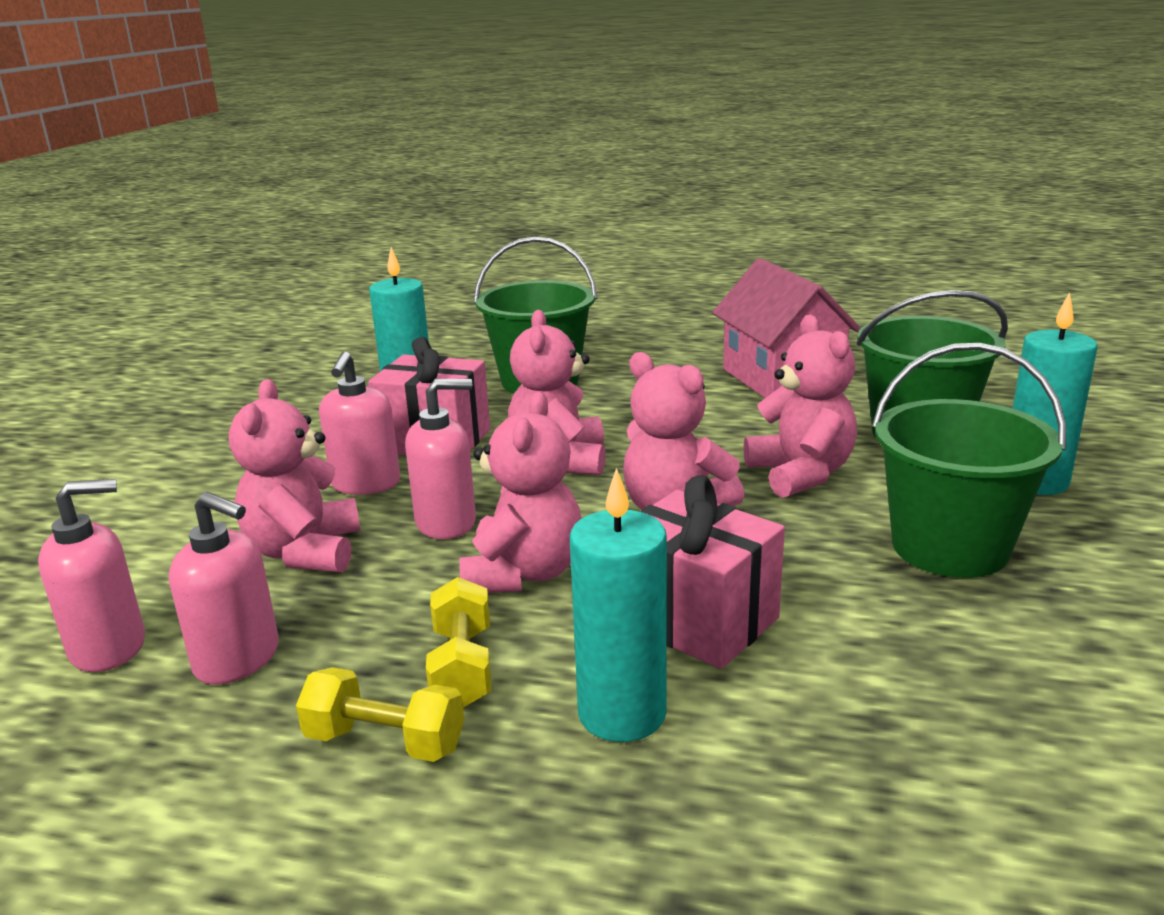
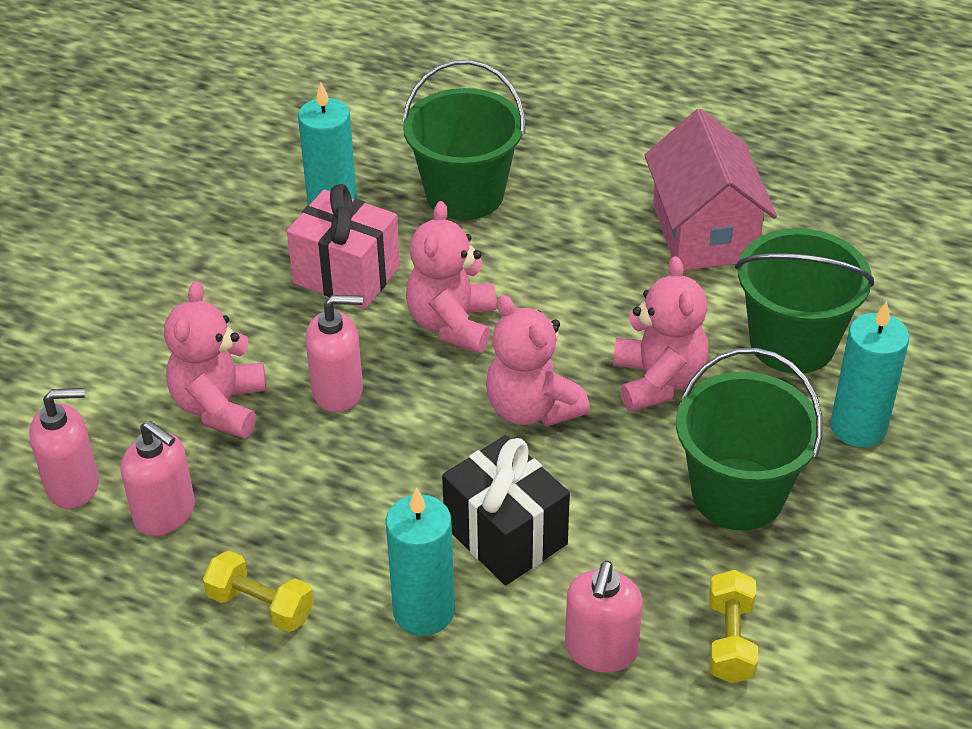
camera: 10 degrees right, 20 degrees up
(366, 484) = (277, 327): pink soap dispenser -> pink soap dispenser (601, 650)
(462, 667) = (323, 550): yellow dumbbell -> yellow dumbbell (730, 640)
(523, 573) = (388, 462): pink teddy bear -> none
(697, 620) = (505, 535): pink gift -> black gift

